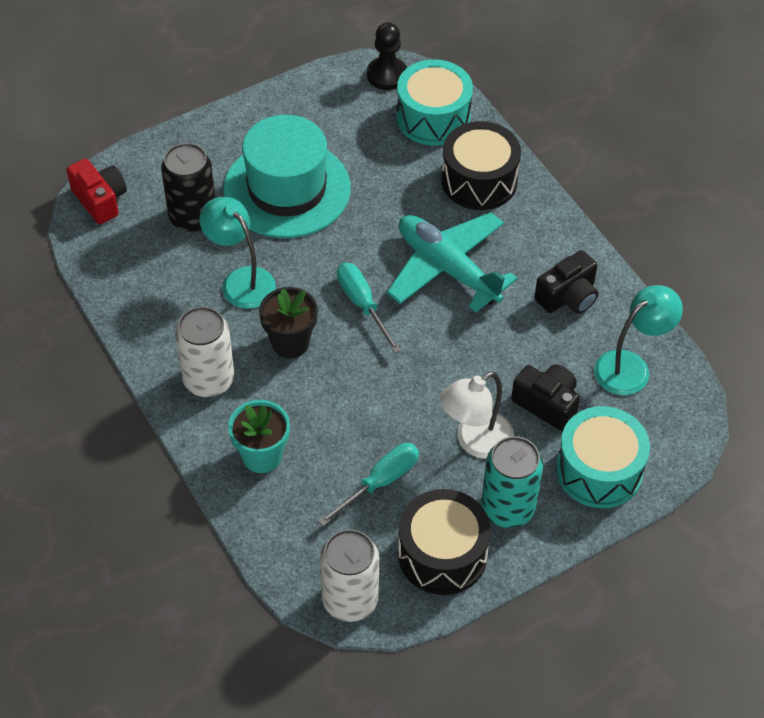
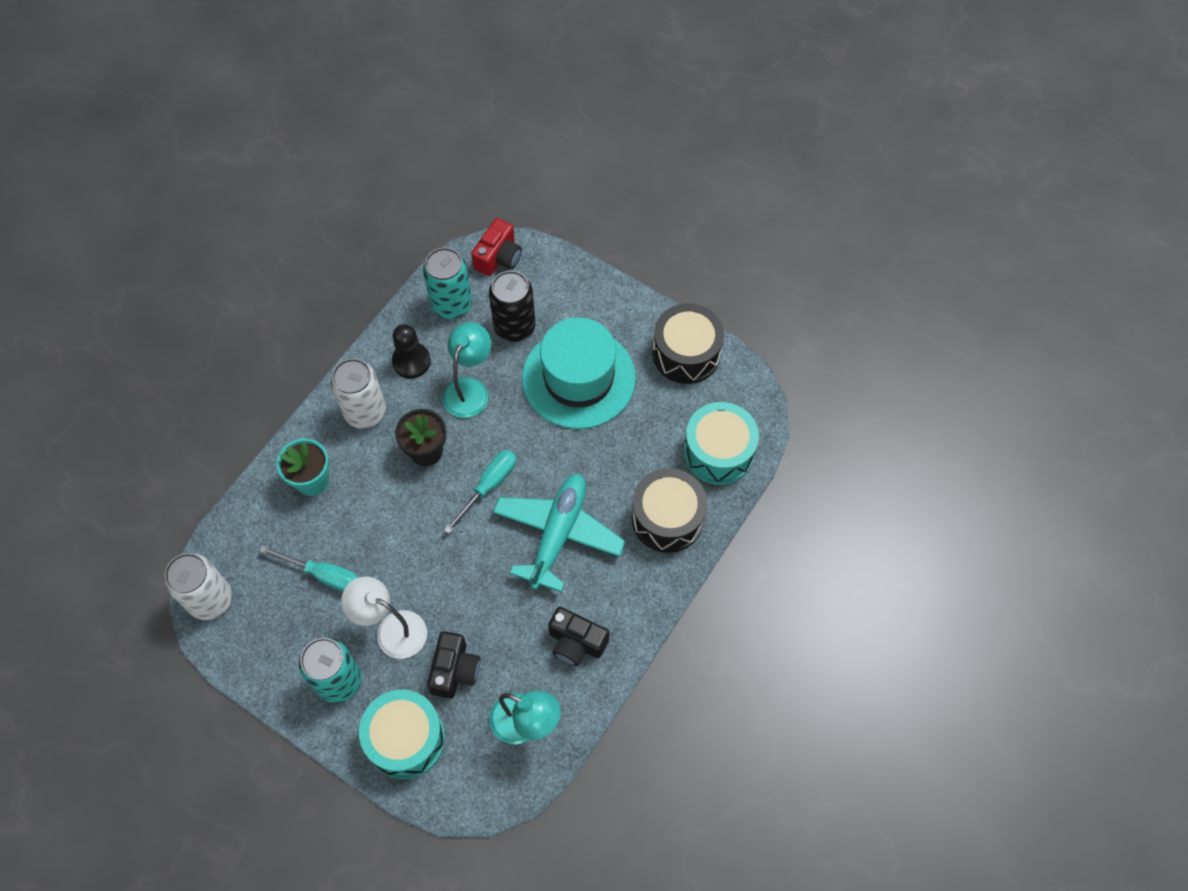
camera: 65 degrees right, 10 degrees up
(128, 259) = (451, 304): none -> turquoise can
(387, 75) = (746, 395): black pawn -> black pawn (411, 361)
(442, 554) = (276, 649): black drum -> black drum (686, 353)

